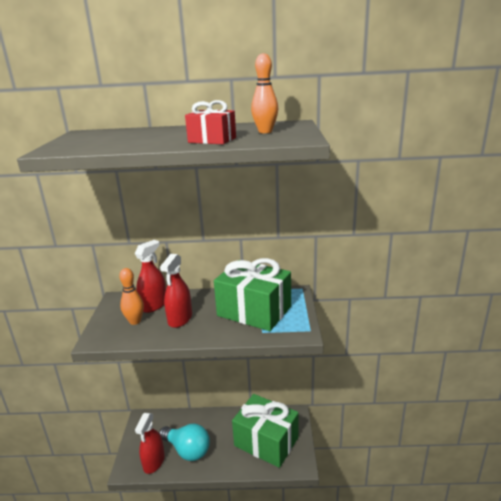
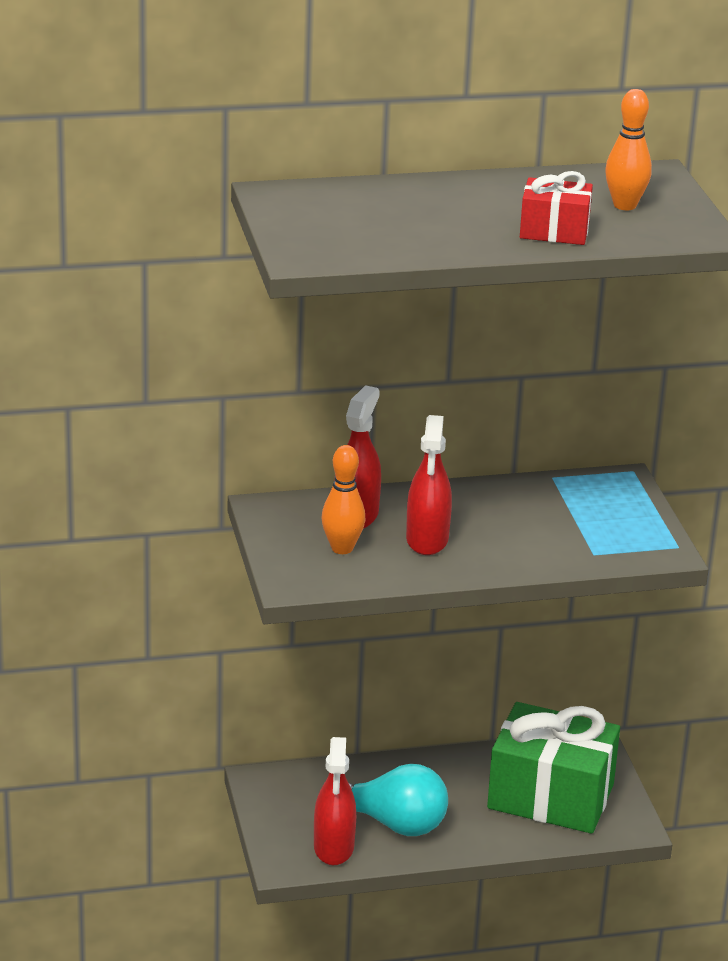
camera: 15 degrees left, 5 degrees up
(254, 311) = (561, 518): green gift -> none

